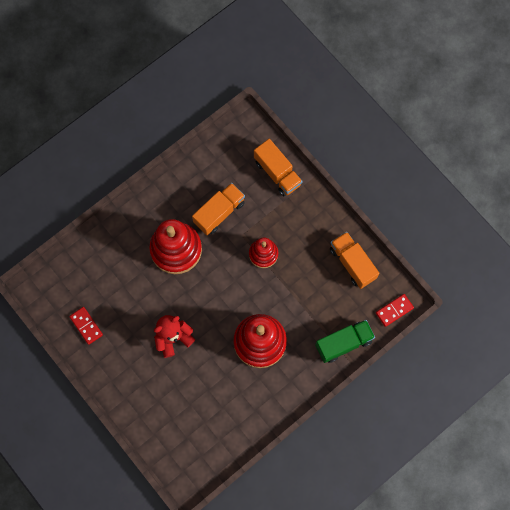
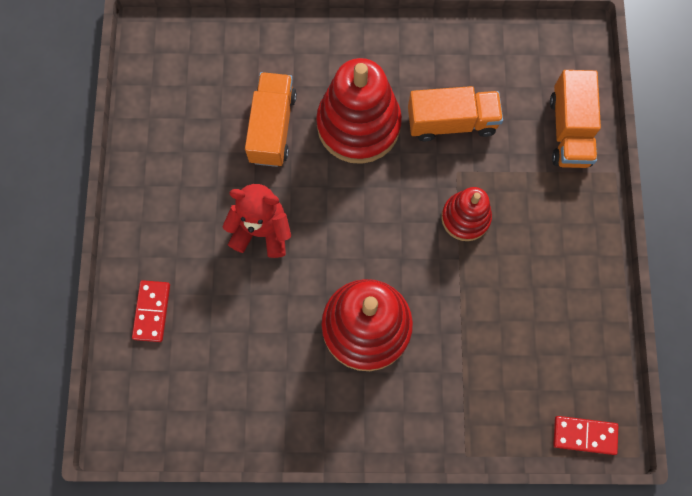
camera: 40 degrees right, 0 degrees up
(86, 326) = (170, 130): red domino -> red domino (152, 311)
(343, 343) = (477, 421): green truck -> none
(352, 263) = (576, 324): orange truck -> orange truck (272, 127)

